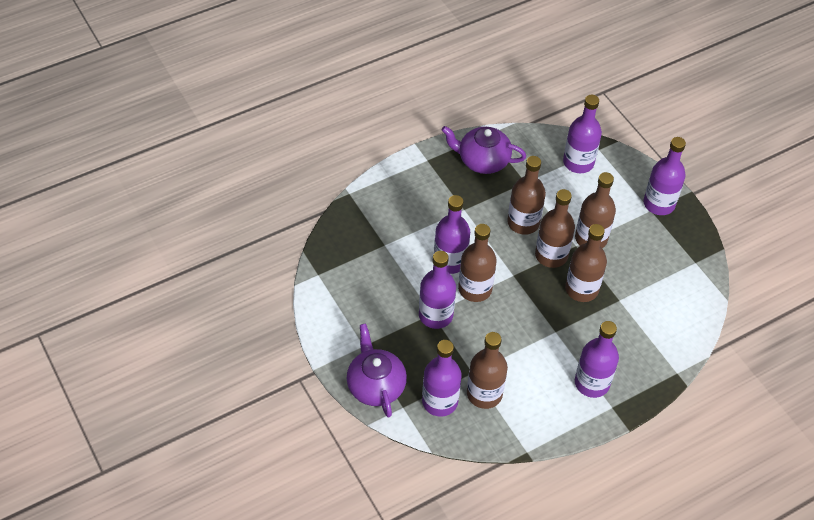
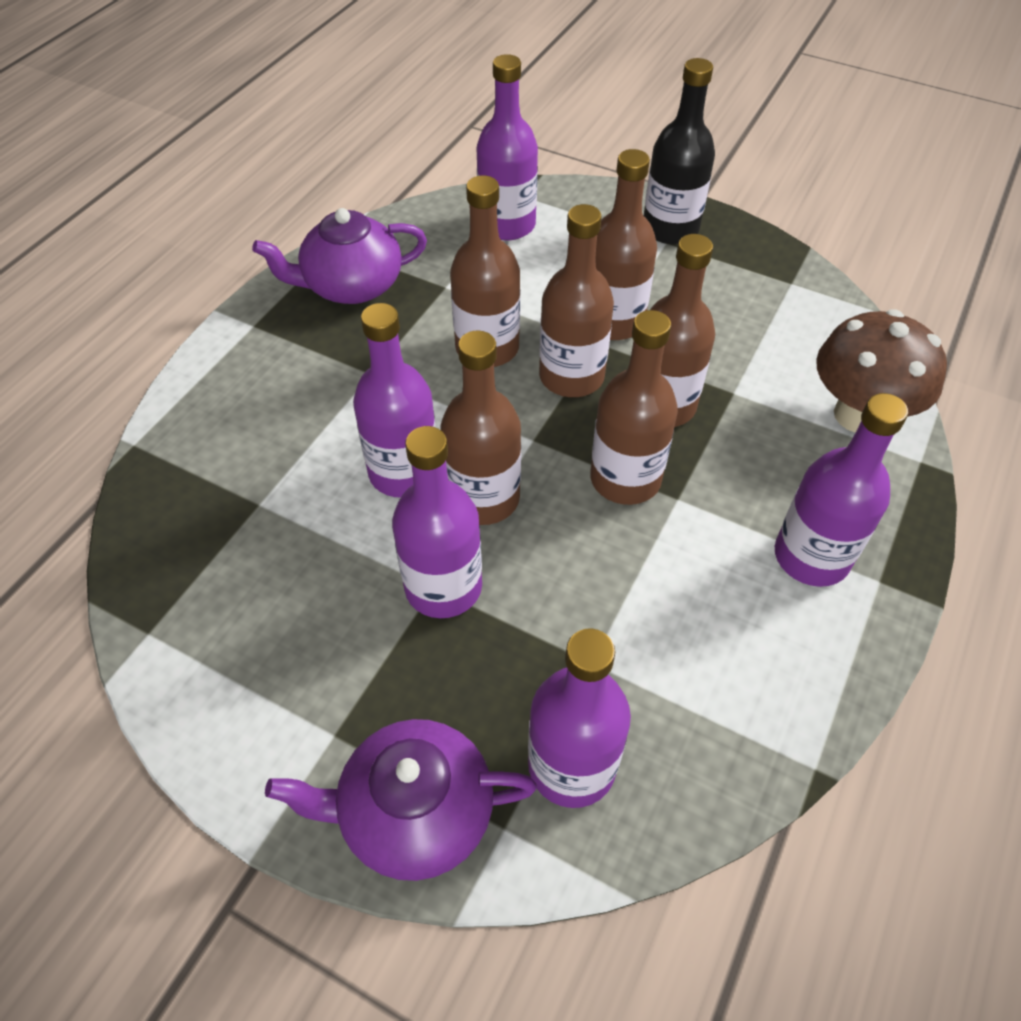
camera: 30 degrees left, 0 degrees up
(375, 385) = (414, 813): purple teapot -> purple teapot turned 45 degrees counterclockwise
(484, 394) = (645, 693): brown bottle -> brown bottle (625, 479)
(659, 204) = (670, 229): purple bottle -> black bottle
(667, 339) = (858, 415): none -> brown mushroom

